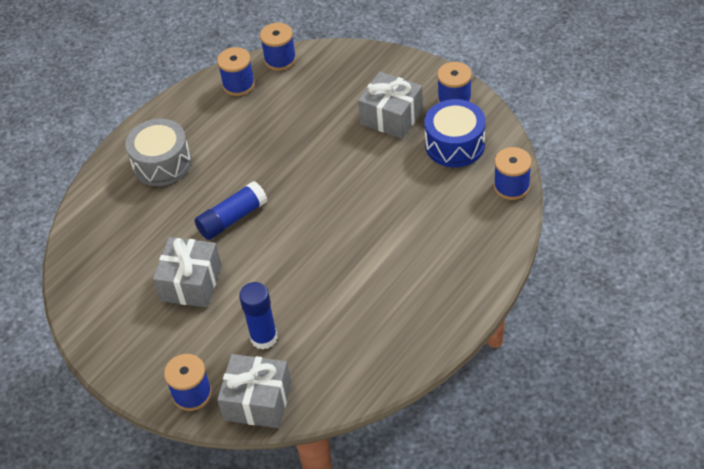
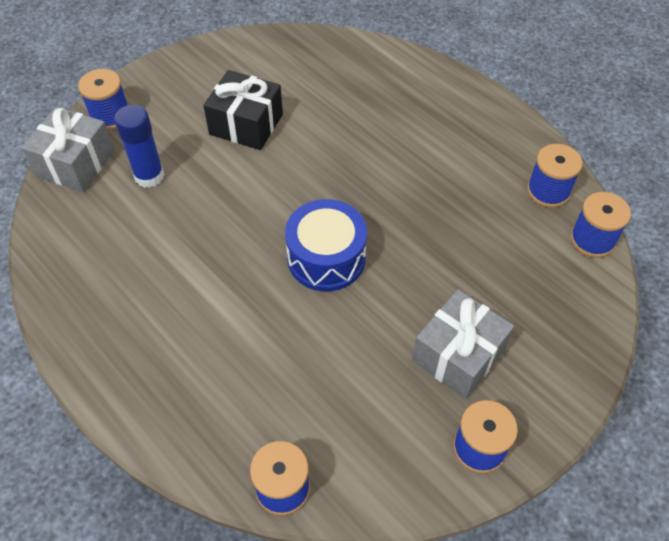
camera: 95 degrees right, 5 degrees up
(162, 163) = (425, 112): grey drum -> none
(191, 283) = (246, 124): grey gift -> black gift
(232, 218) = (324, 165): blue glue stick -> none
(455, 145) = (385, 428): blue drum -> blue drum (326, 258)

